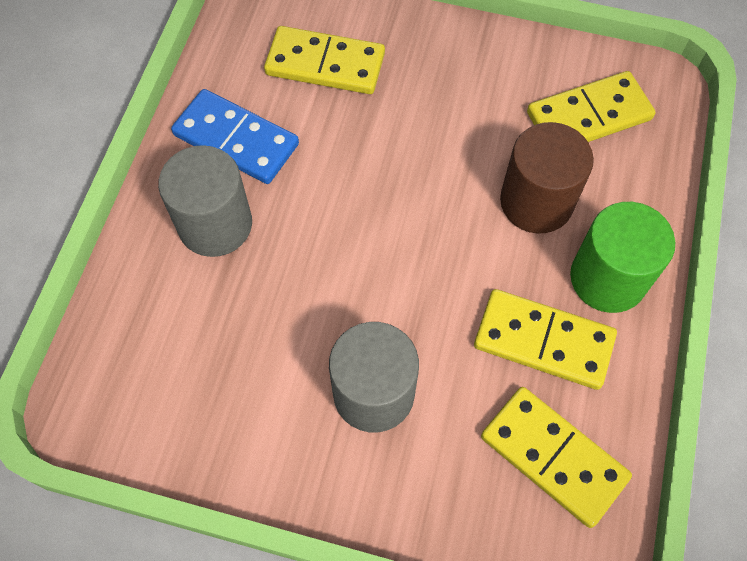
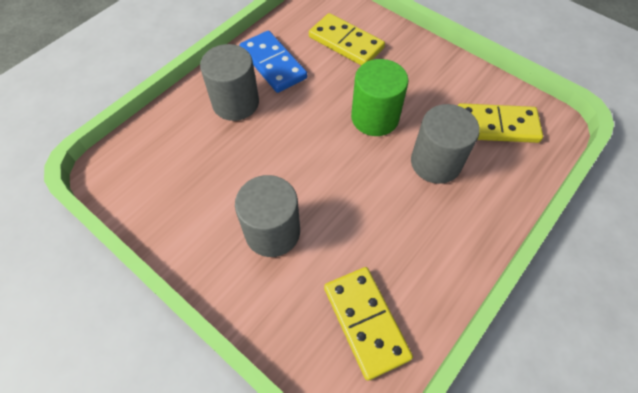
camera: 25 degrees right, 5 degrees down
(536, 202) = (435, 162): brown cylinder -> grey cylinder
(543, 341) = (397, 247): yellow domino -> none
(608, 278) = (460, 226): green cylinder -> green cylinder (375, 117)

